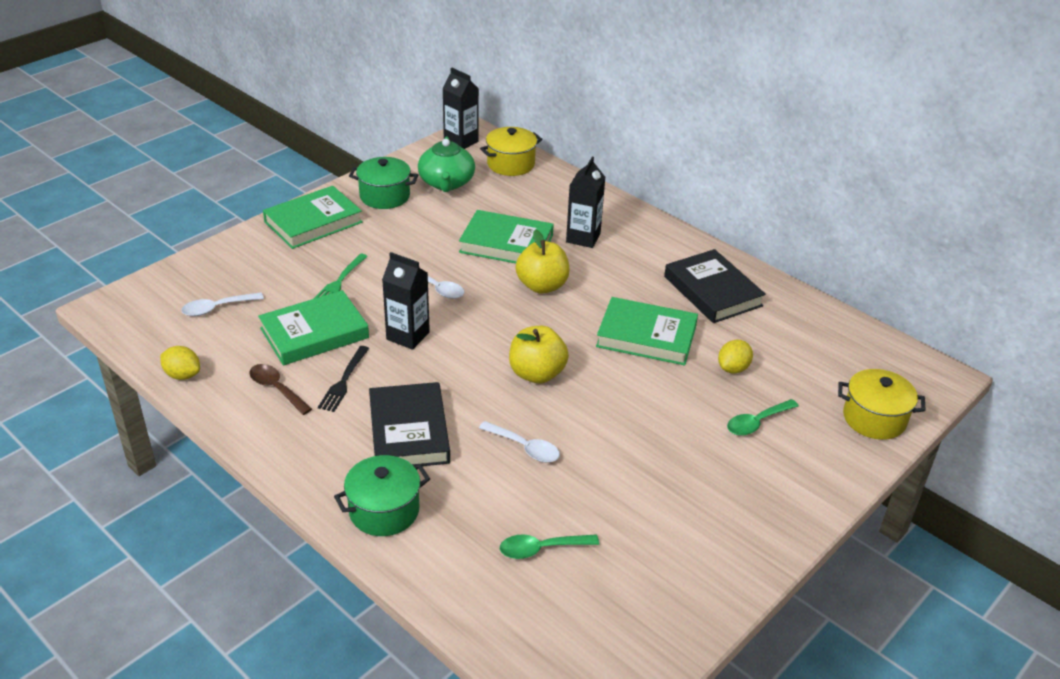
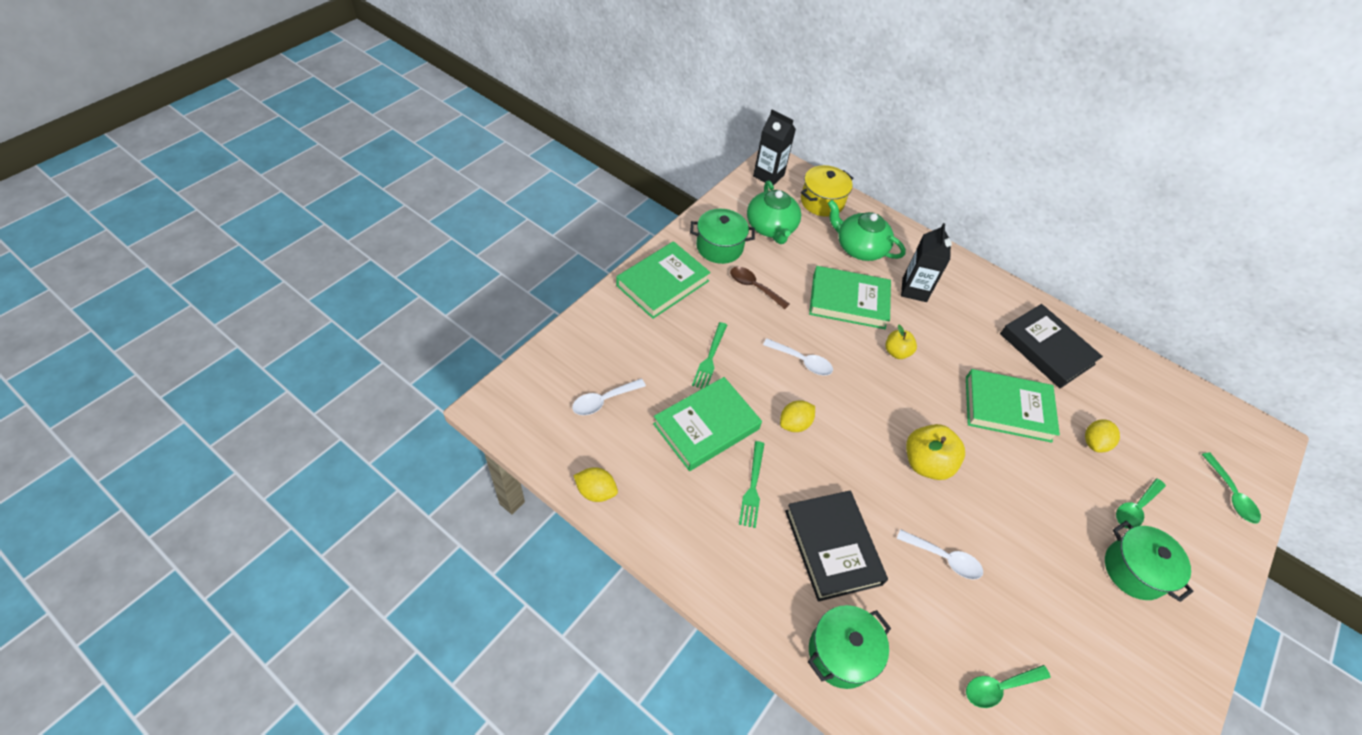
camera: 10 degrees left, 15 degrees up
(276, 389) = (692, 502): brown spoon -> brown spoon (754, 287)
(344, 381) = (752, 487): black fork -> green fork
(408, 336) = (794, 424): black carton -> yellow lemon
(536, 202) = (859, 248): none -> green teapot
(542, 286) = (896, 352): yellow apple -> yellow apple, size x0.60
(732, 471) = (1134, 570): none -> green pot
(874, 419) = (1231, 494): yellow pot -> green spoon

